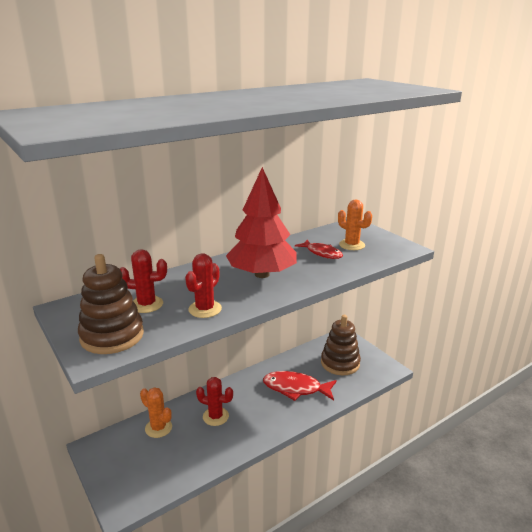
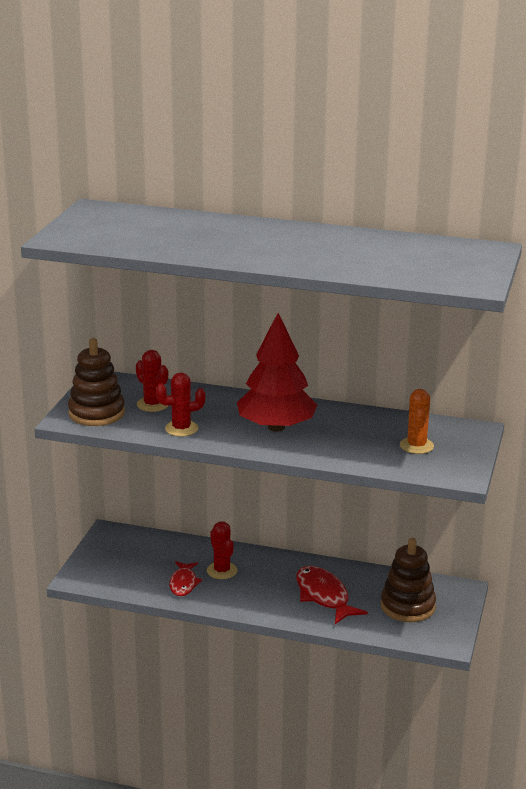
camera: 50 degrees right, 0 degrees up
(158, 428) = (169, 550): orange cactus -> none
(322, 253) = (369, 438): red fish -> red fish (183, 583)

